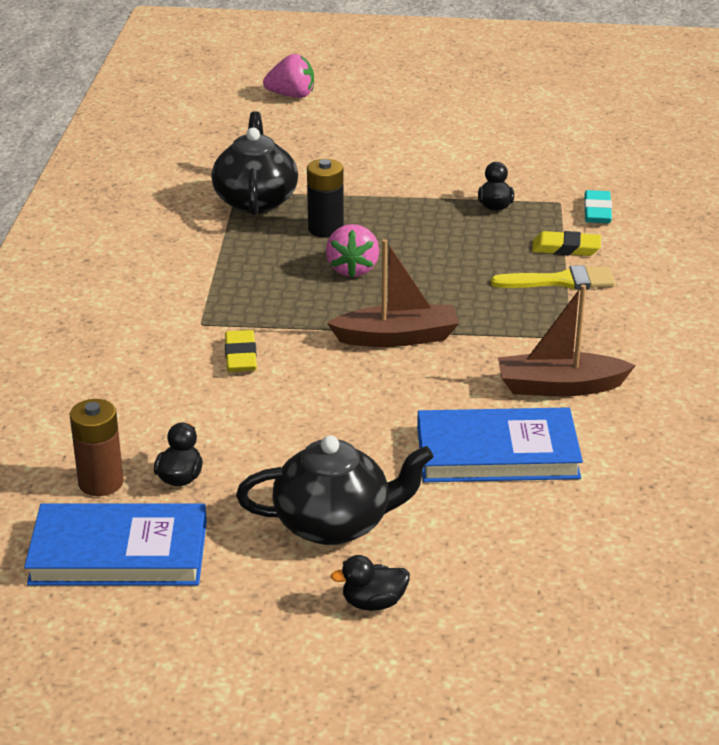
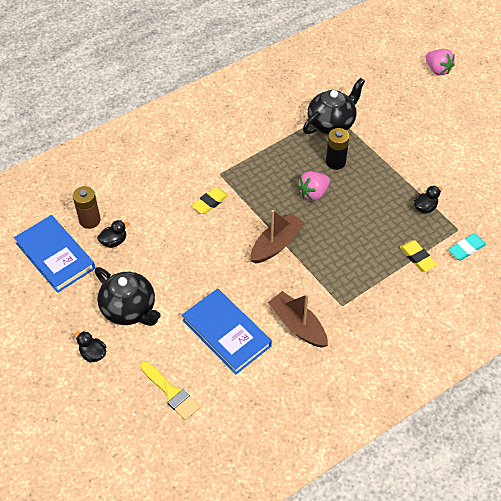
camera: 50 degrees right, 20 degrees up
(397, 337) = (276, 244): brown boat -> brown boat turned 90 degrees counterclockwise
(561, 281) = (386, 273): yellow brush -> yellow brush (171, 392)

